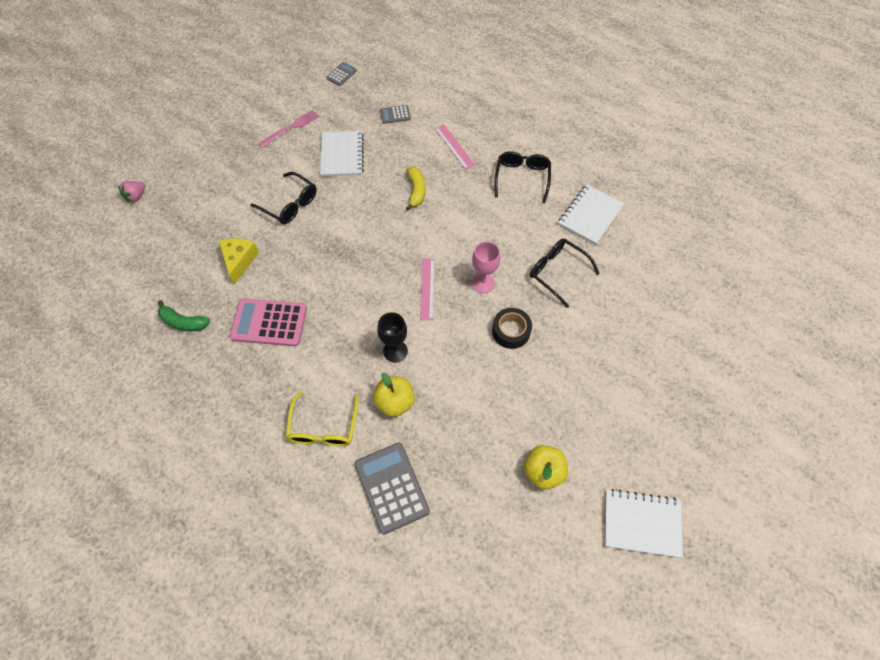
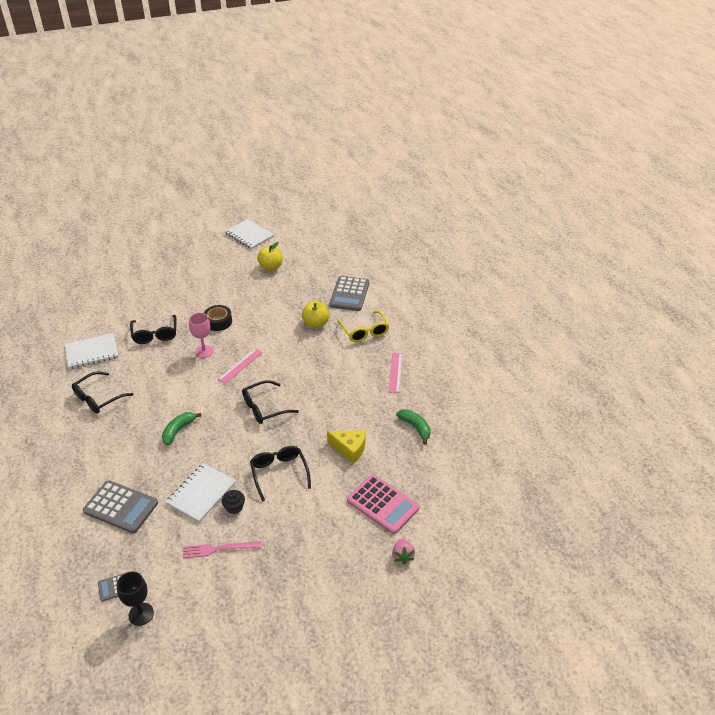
camera: 145 degrees left, 20 degrees down
(136, 196) = (402, 556): pink strawberry -> pink strawberry turned 105 degrees clockwise
(239, 261) = (350, 449): yellow cheese -> yellow cheese turned 105 degrees counterclockwise
(269, 323) = (357, 398): pink calculator -> pink calculator (383, 504)
(305, 159) = (234, 507): none -> black cupcake
(323, 427) = (364, 331): yellow glasses -> yellow glasses turned 120 degrees clockwise
(357, 256) = (264, 408): none -> black glasses
(395, 115) = (121, 507): grey calculator -> grey calculator, size x1.99
(395, 351) = (293, 345): black goblet -> black goblet (141, 614)
(416, 191) = (178, 430): yellow banana -> green banana
(454, 147) = (111, 449): pink ruler -> pink ruler (395, 372)

